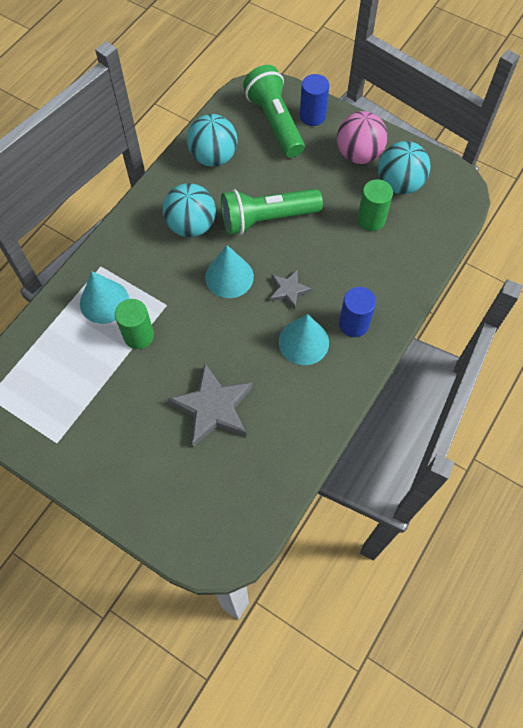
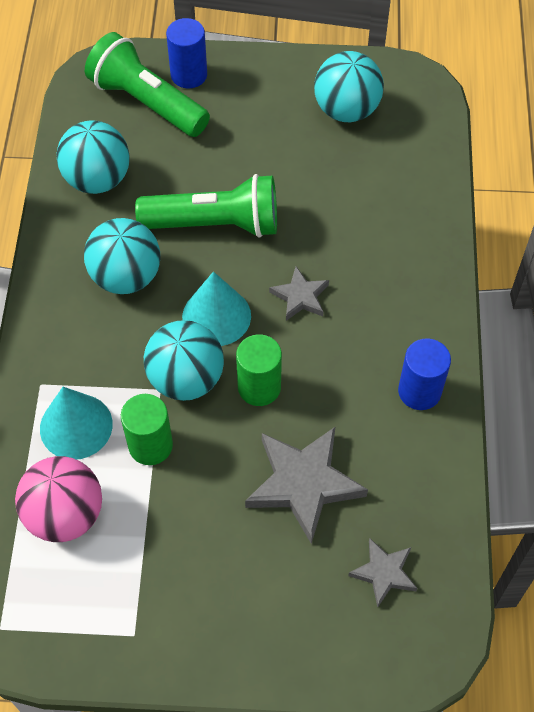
camera: 30 degrees left, 5 degrees down
(185, 306) = (186, 379): none -> turquoise ball
(225, 490) = (384, 573): none -> grey star
(266, 219) = (215, 224): green flashlight -> green flashlight turned 135 degrees counterclockwise
(303, 342) = (359, 349): turquoise cone -> none
(353, 324) = (402, 298): blue cylinder -> blue cylinder (419, 391)
(358, 154) = (275, 96): pink ball -> pink ball (65, 514)
(371, 219) = (341, 166): green cylinder -> green cylinder (259, 387)

